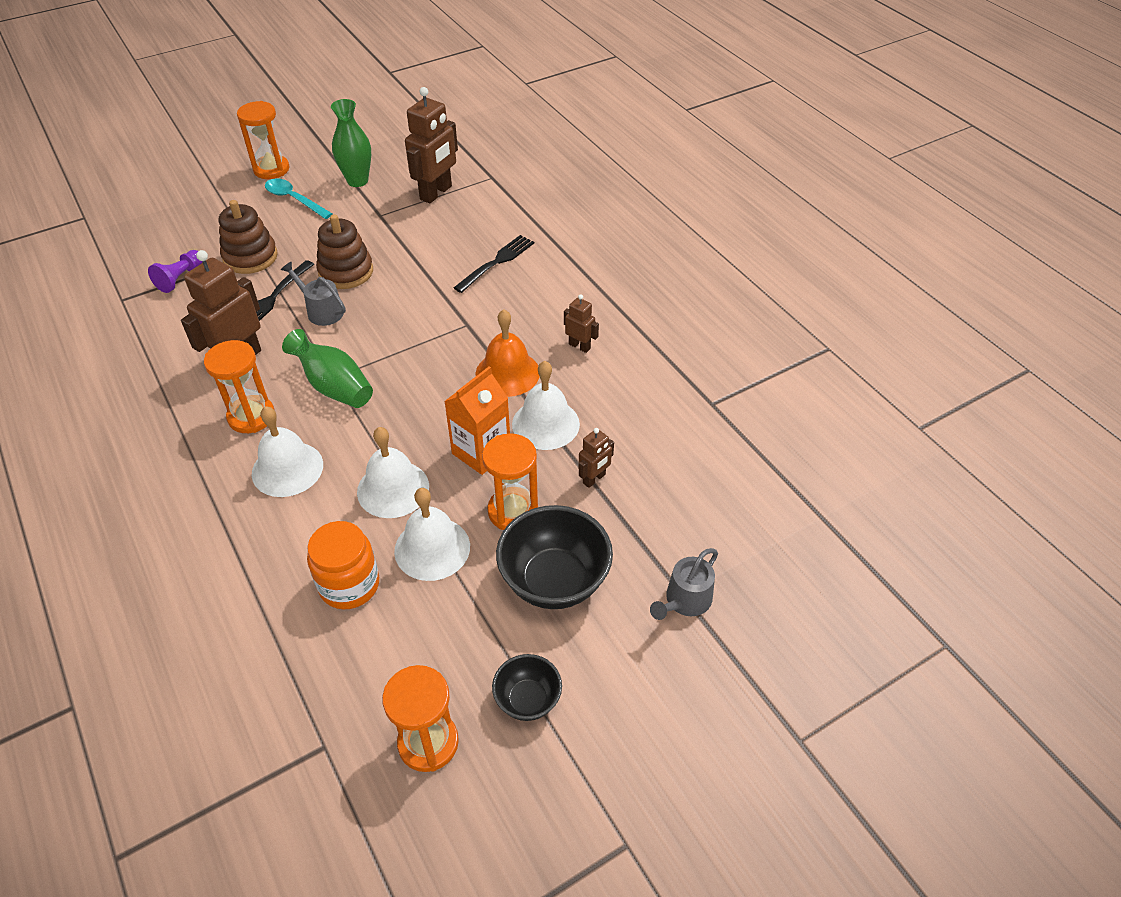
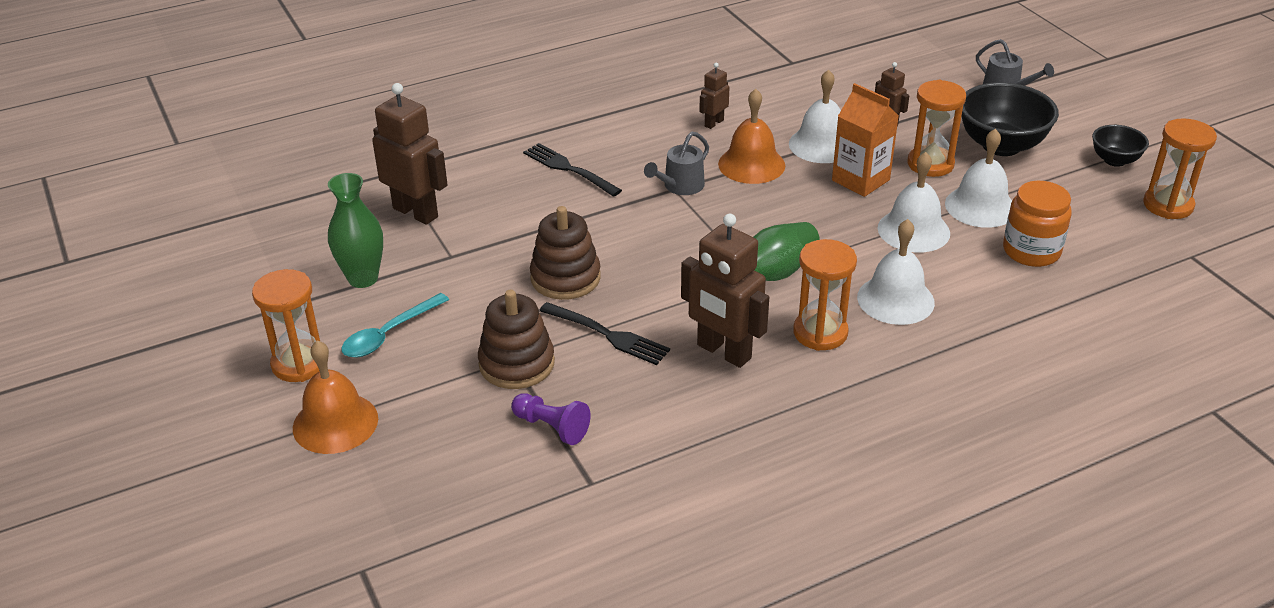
camera: 85 degrees left, 10 degrees down
(211, 191) = (335, 423): none -> orange bell
(322, 311) = (639, 292): grey watering can -> grey watering can (680, 186)

